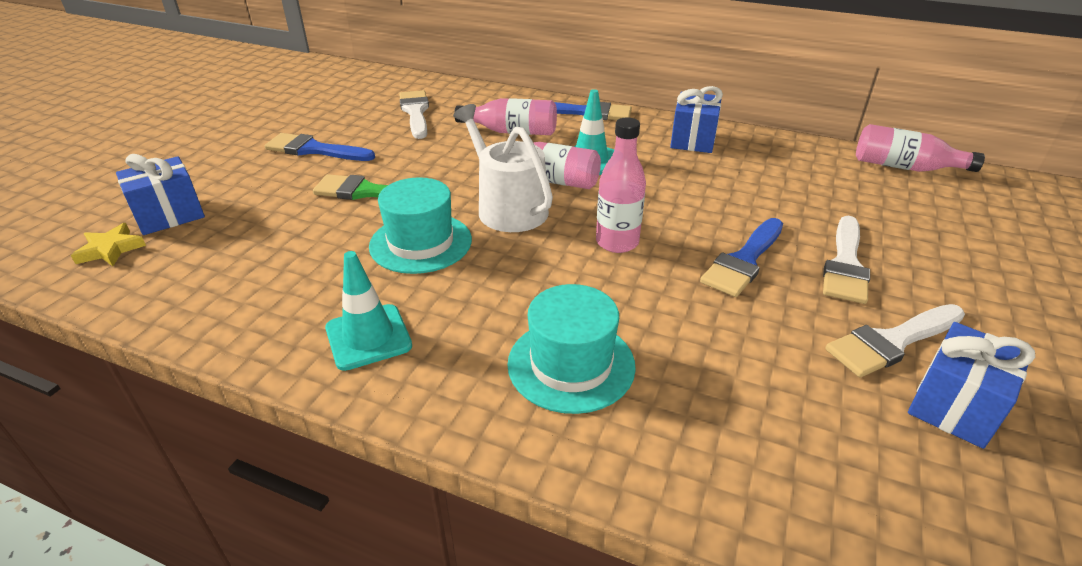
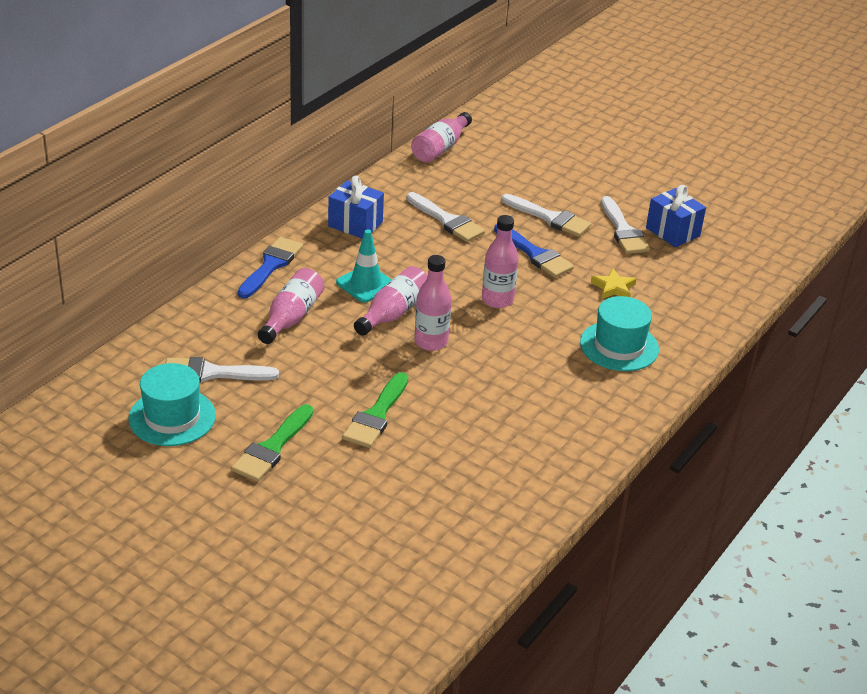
camera: 80 degrees left, 0 degrees up
(111, 249) = (422, 573): yellow star -> yellow star (613, 288)
(169, 215) = (373, 541): blue gift -> none
(314, 150) = (272, 448): blue brush -> green brush
(368, 337) = (576, 426): turquoise traffic cone -> none
(421, 243) = (468, 392): turquoise hat -> turquoise hat (172, 417)
(507, 207) = (431, 342): white watering can -> pink bottle
(755, 189) = (447, 220): none -> white brush

